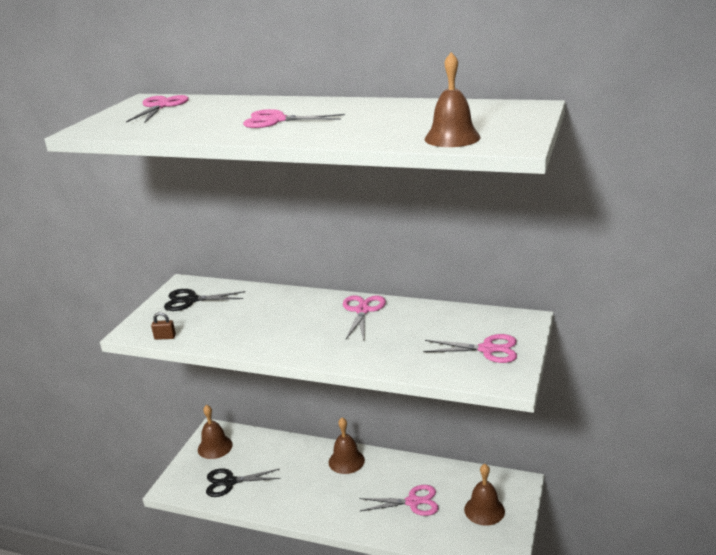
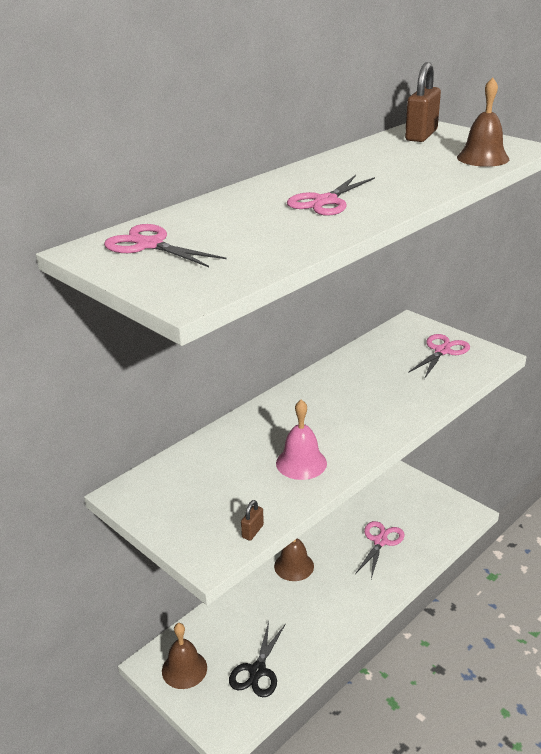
camera: 65 degrees left, 5 degrees up
(190, 300) = (178, 495): black scissors -> none
(254, 332) = (301, 463): none -> pink bell
(362, 310) = (321, 389): pink scissors -> none
(484, 510) = (416, 504): brown bell -> none
(495, 110) = (421, 135): none -> brown padlock

